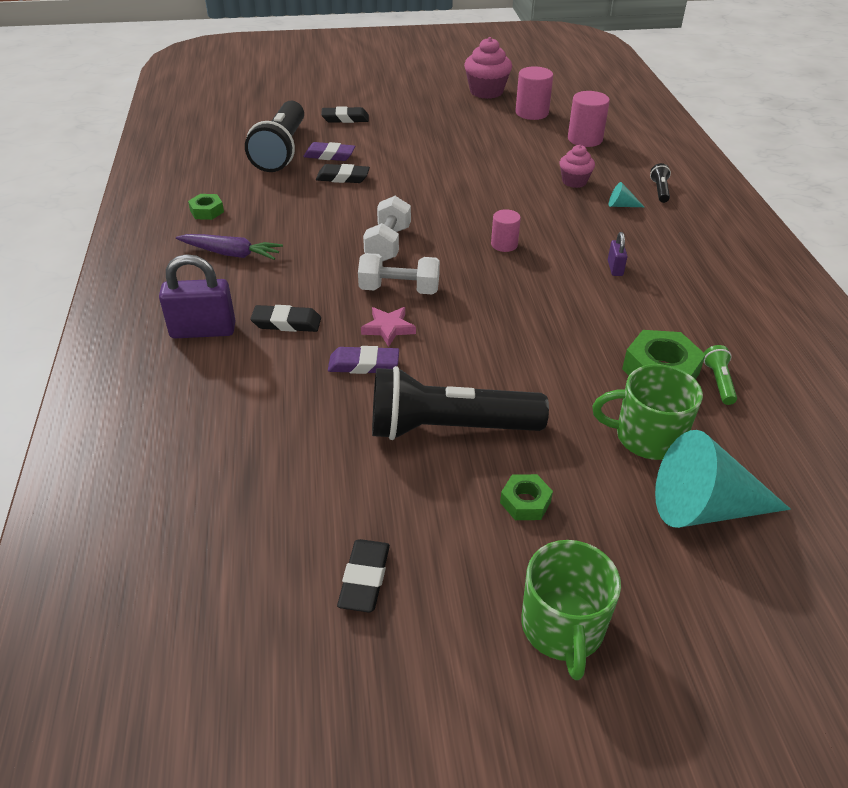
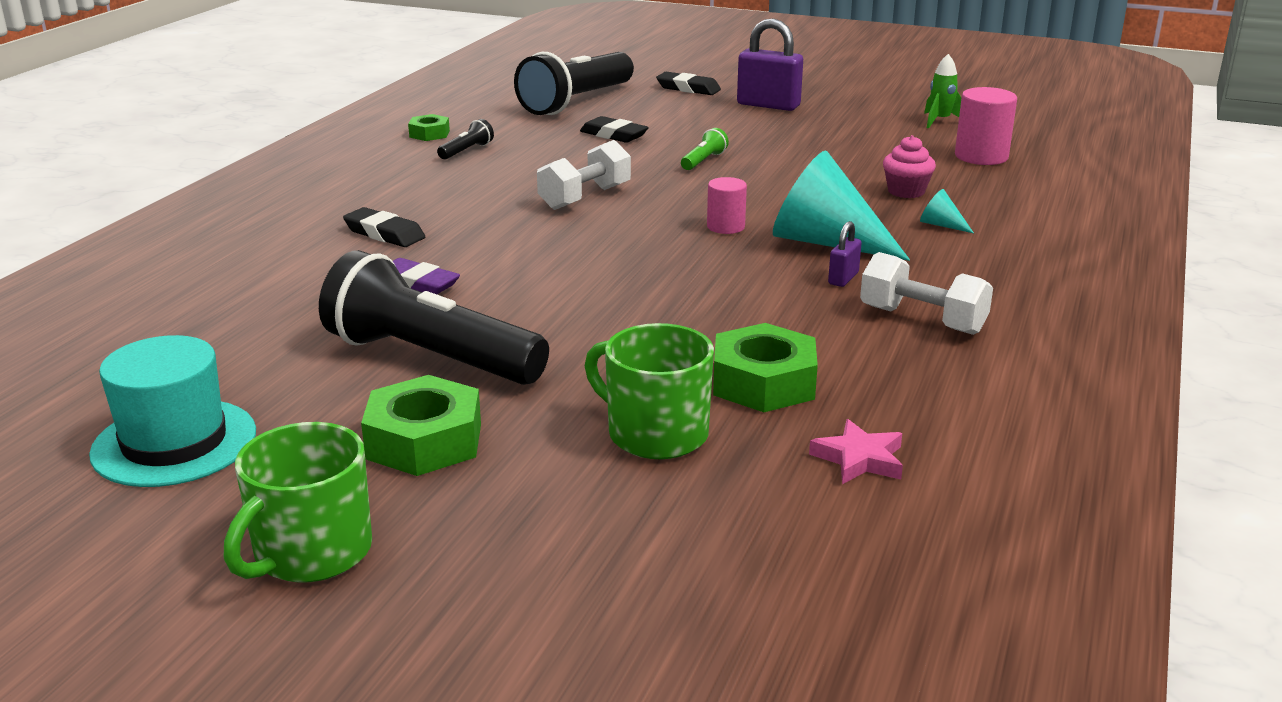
camera: 30 degrees right, 15 degrees down
(203, 331) = (296, 220): purple padlock -> purple padlock (768, 105)
(231, 254) = (407, 170): purple carrot -> none
(329, 155) = (625, 115): purple eraser -> none
(364, 579) = (174, 443): black eraser -> turquoise hat
(388, 328) = (484, 263): pink star -> pink star (859, 459)
(399, 289) = (543, 236): white dumbbell -> white dumbbell (922, 320)
(486, 92) = (905, 93): pink cupcake -> none
(525, 502) = (424, 441): green nut -> green nut, size x1.76
(531, 113) = (940, 121): pink cylinder -> green rocket
(660, 190) = (1022, 222): black flashlight -> black flashlight (467, 151)
(704, 508) = (633, 516): turquoise cone -> turquoise cone (826, 242)
(719, 382) = (831, 414): green flashlight -> green flashlight (704, 161)

